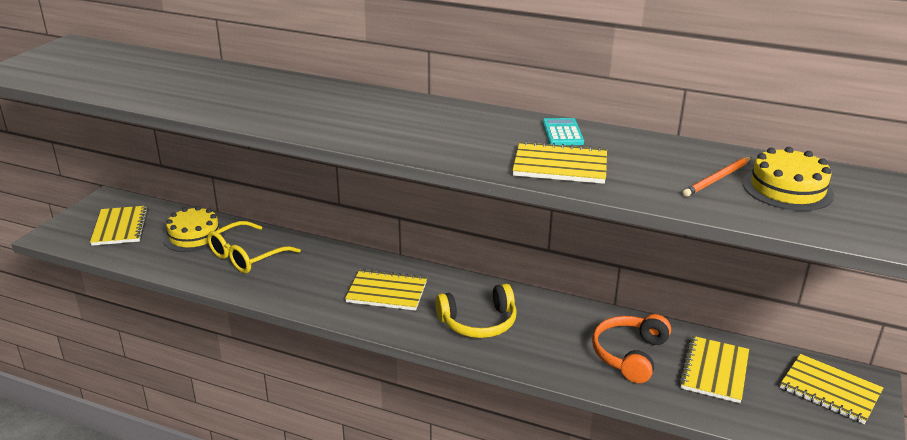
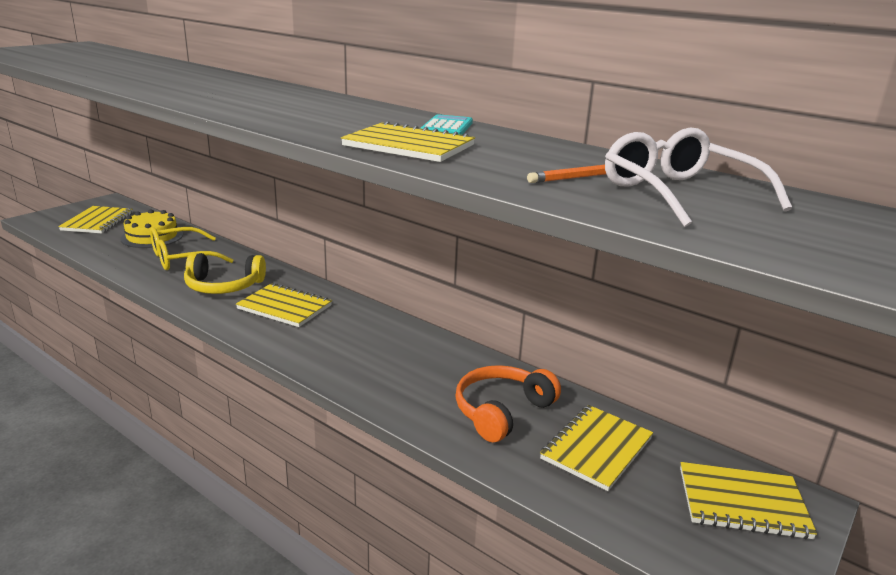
camera: 15 degrees right, 5 degrees down
(478, 322) = (355, 349): yellow headphones -> yellow headphones (223, 286)
(787, 189) = (679, 194): yellow cake -> white glasses
(830, 390) = (742, 503): yellow notebook -> yellow notebook turned 45 degrees counterclockwise

